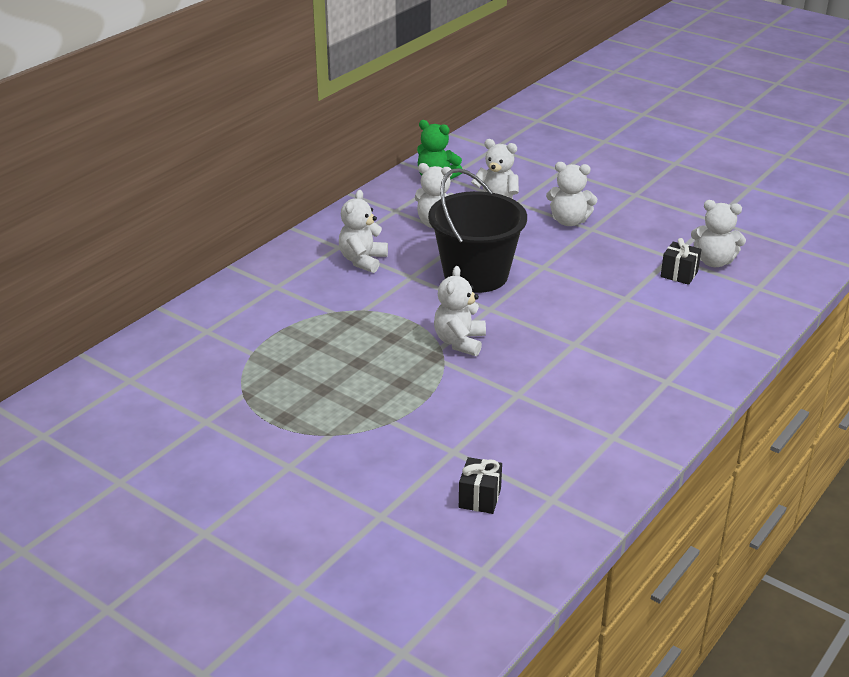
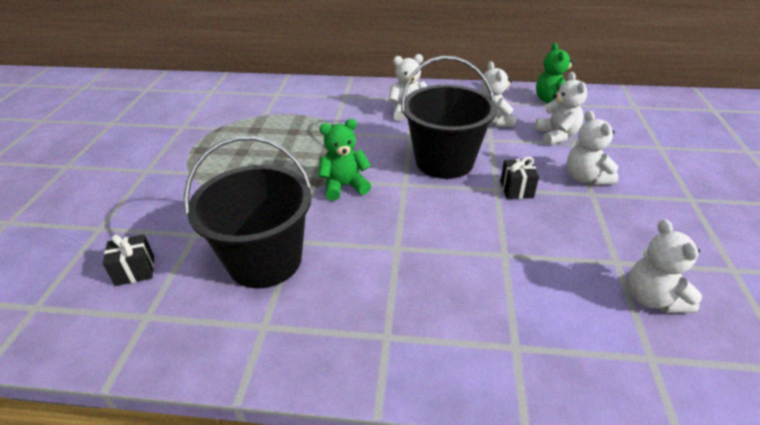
camera: 60 degrees right, 5 degrees up
(459, 342) = (344, 186): white teddy bear -> green teddy bear
(531, 417) = (265, 260): none -> black bucket
(679, 274) = (592, 278): black gift -> black gift (516, 189)

